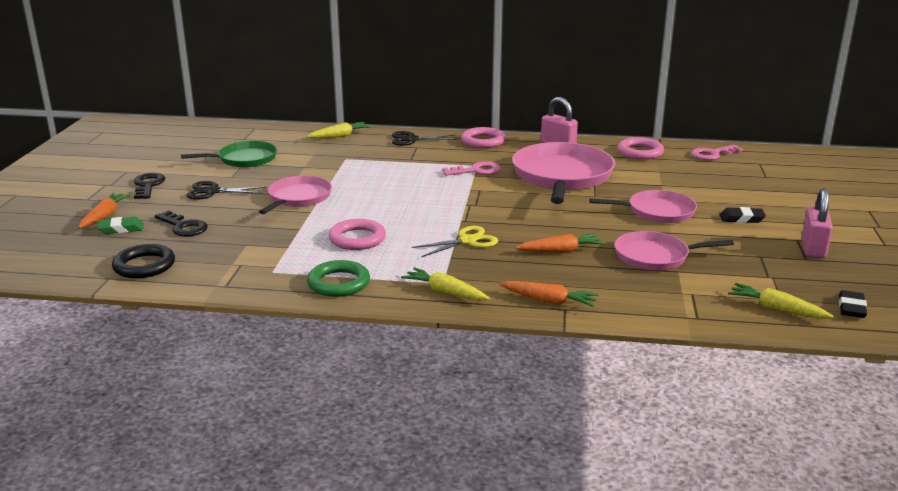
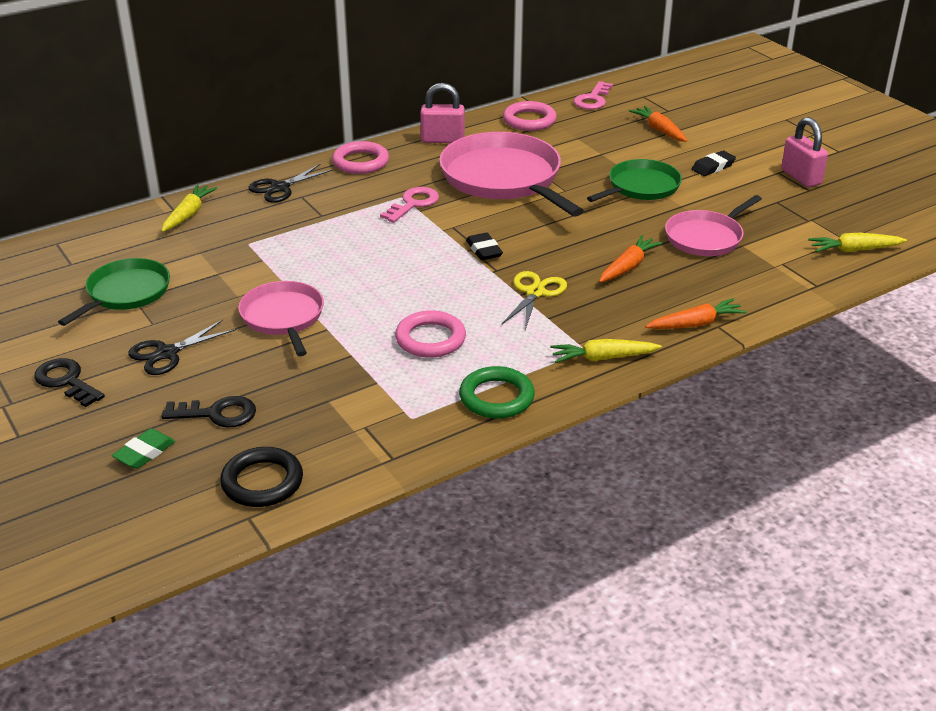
camera: 40 degrees left, 10 degrees up
(105, 216) = (90, 447): orange carrot -> orange carrot (659, 130)
(657, 212) = (641, 187): pink pan -> green pan
(851, 308) = (895, 225): black eraser -> black eraser (484, 250)

